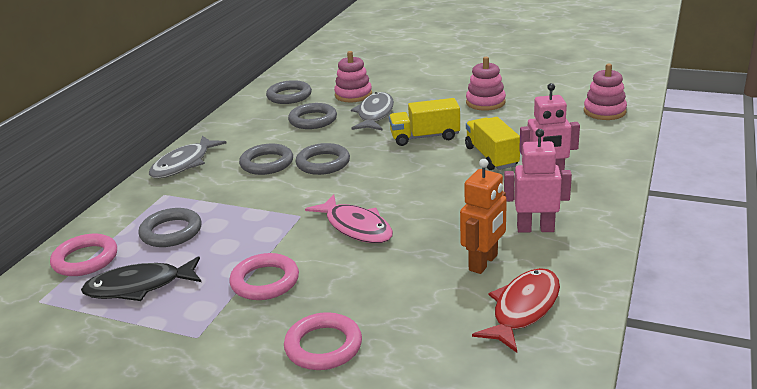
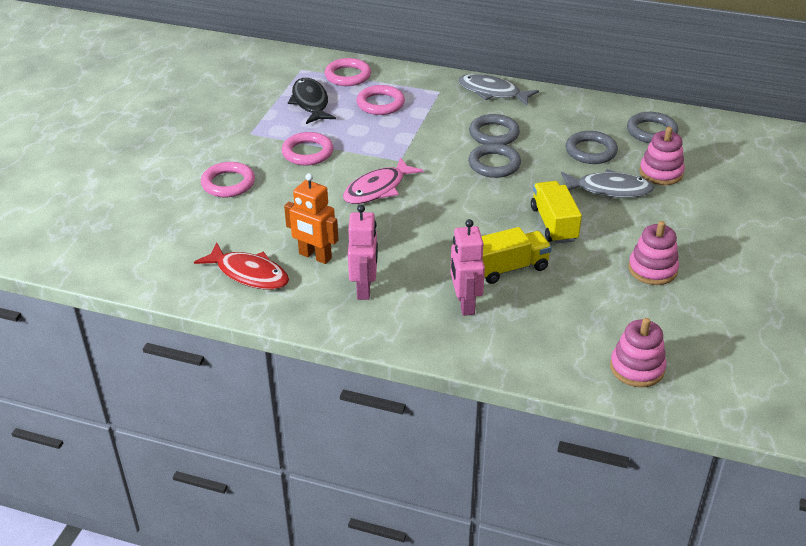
camera: 85 degrees right, 10 degrees up
(171, 232) = (380, 104): grey ring -> pink ring

